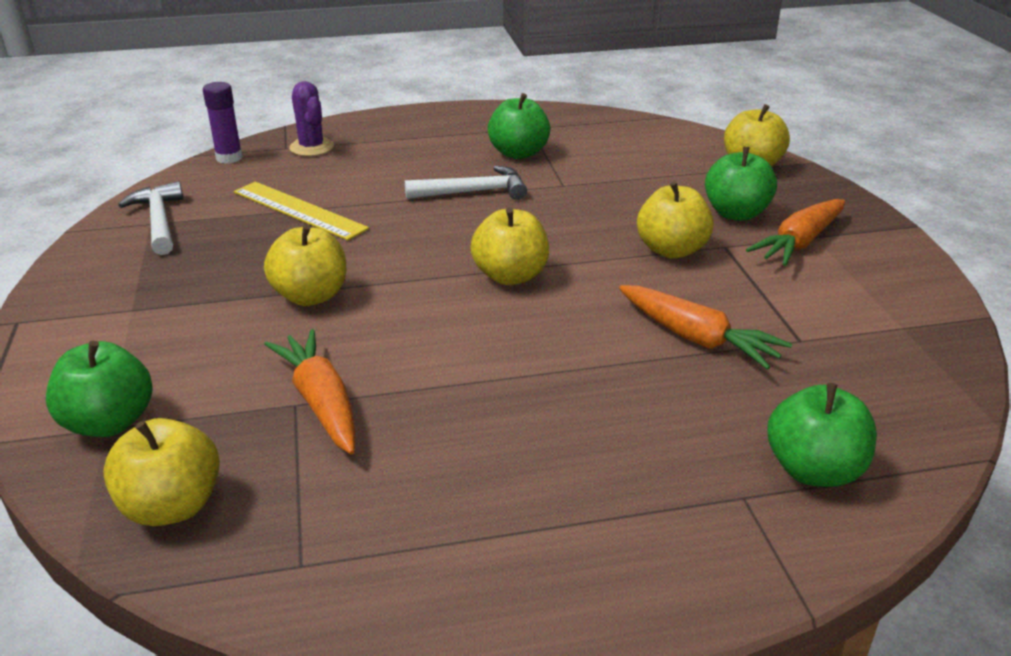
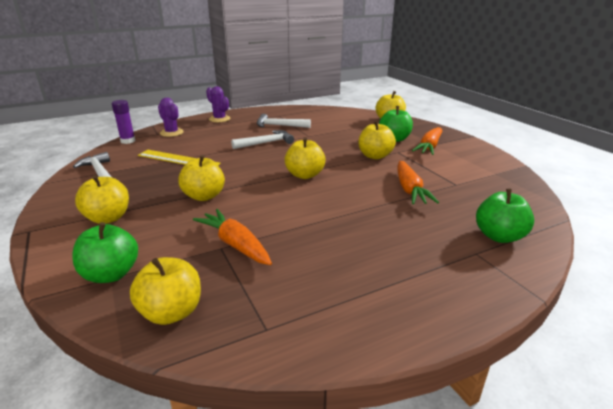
camera: 15 degrees left, 5 degrees down
(141, 316) = (108, 218): none -> yellow apple
(412, 124) = (219, 119): none -> purple cactus
(518, 153) = (279, 126): green apple -> white hammer
(696, 338) = (409, 189): orange carrot -> orange carrot turned 60 degrees clockwise

